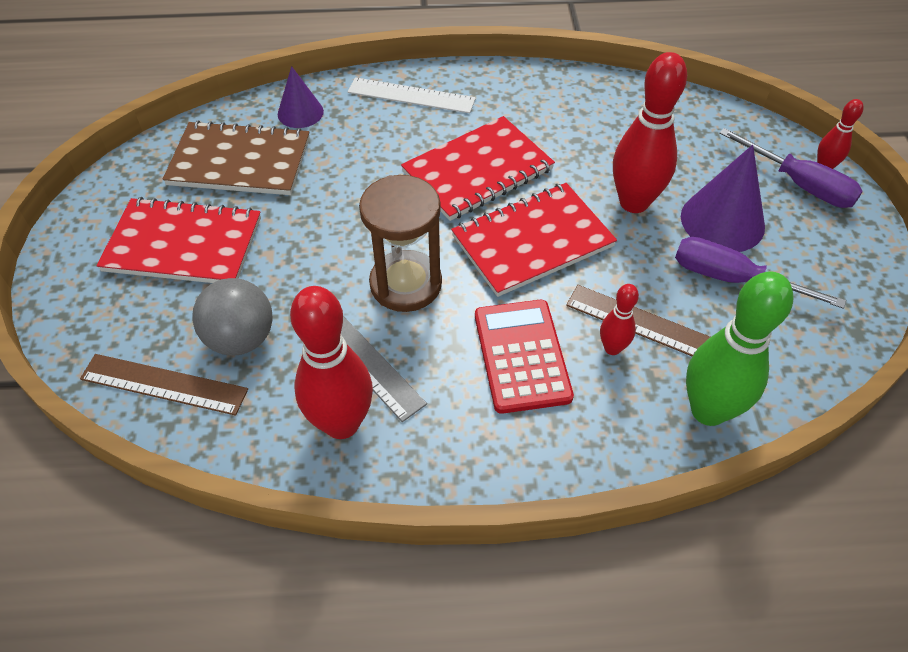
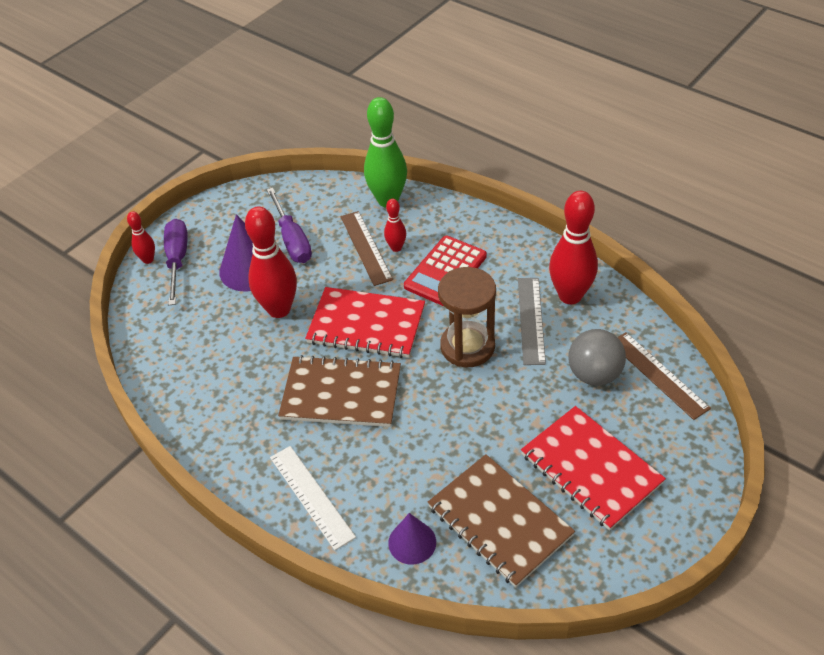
camera: 135 degrees left, 5 degrees down
(477, 171) = (341, 394): red notebook -> brown notebook

